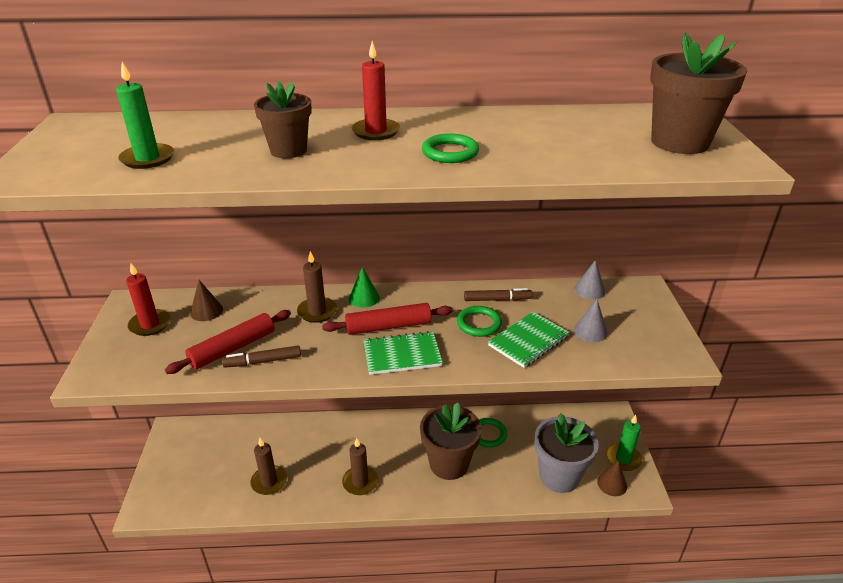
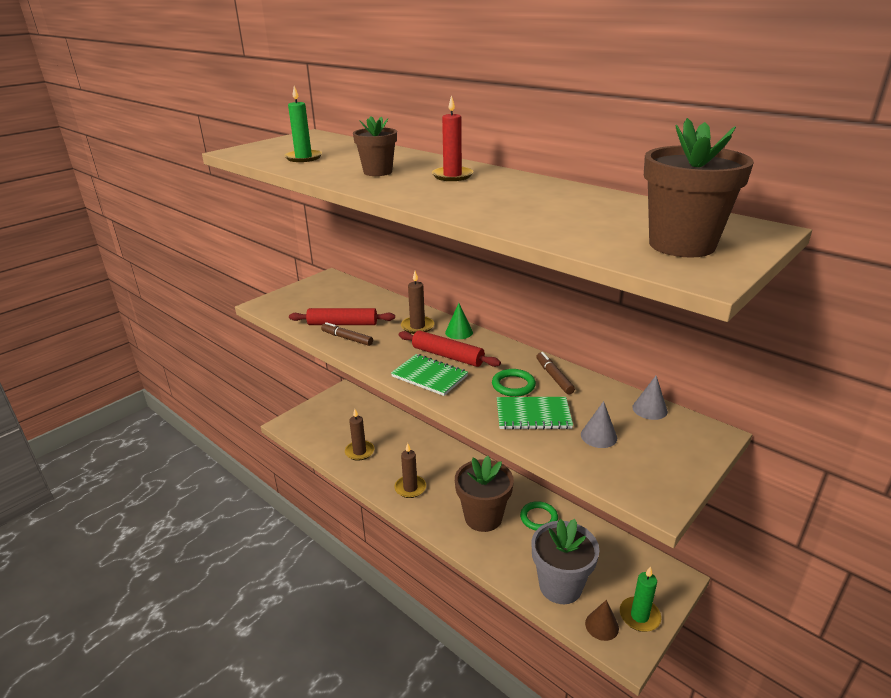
camera: 45 degrees right, 5 degrees down
(150, 324) = (322, 292): red candle -> none
(206, 311) = (358, 298): brown cone -> none
(450, 152) = (469, 198): green ring -> none
(497, 299) = (554, 377): brown marker -> brown marker turned 150 degrees counterclockwise

